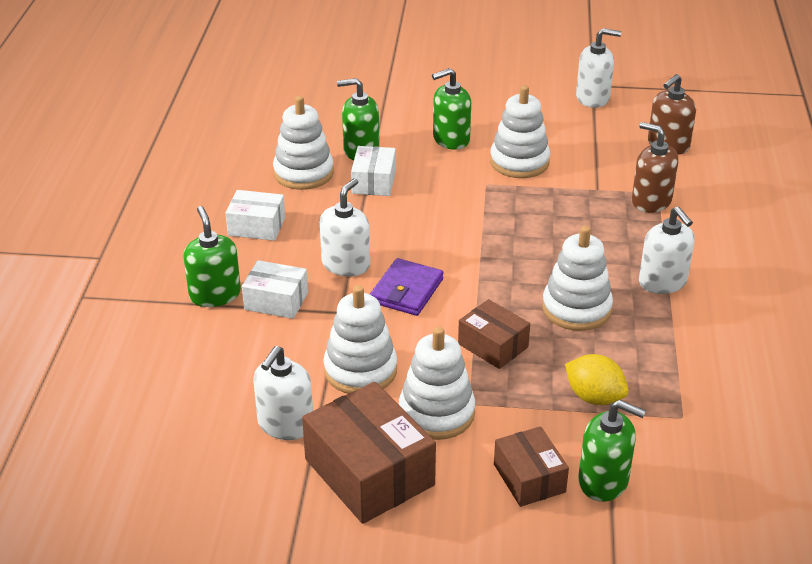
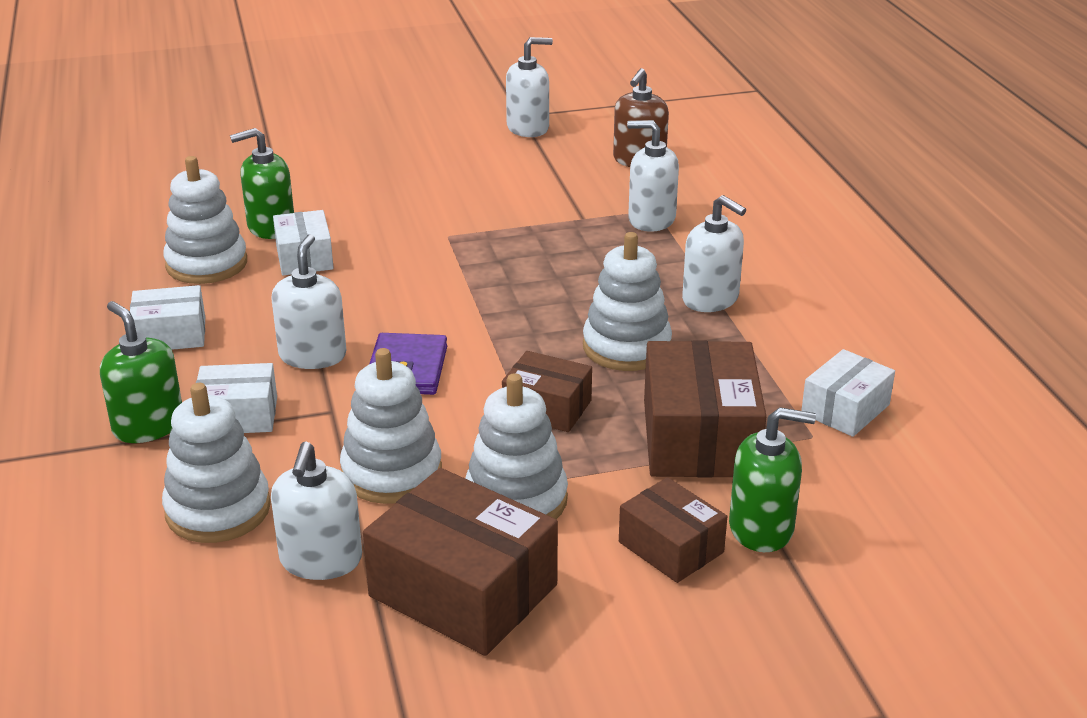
camera: 20 degrees left, 5 degrees down
(451, 139) = (379, 196): green soap dispenser -> none
(519, 162) = (476, 206): white stacking toy -> white stacking toy (218, 510)
(594, 397) = (699, 438): yellow lemon -> brown box
(651, 201) = (651, 219): brown soap dispenser -> white soap dispenser
(720, 401) = (845, 409): none -> white box

